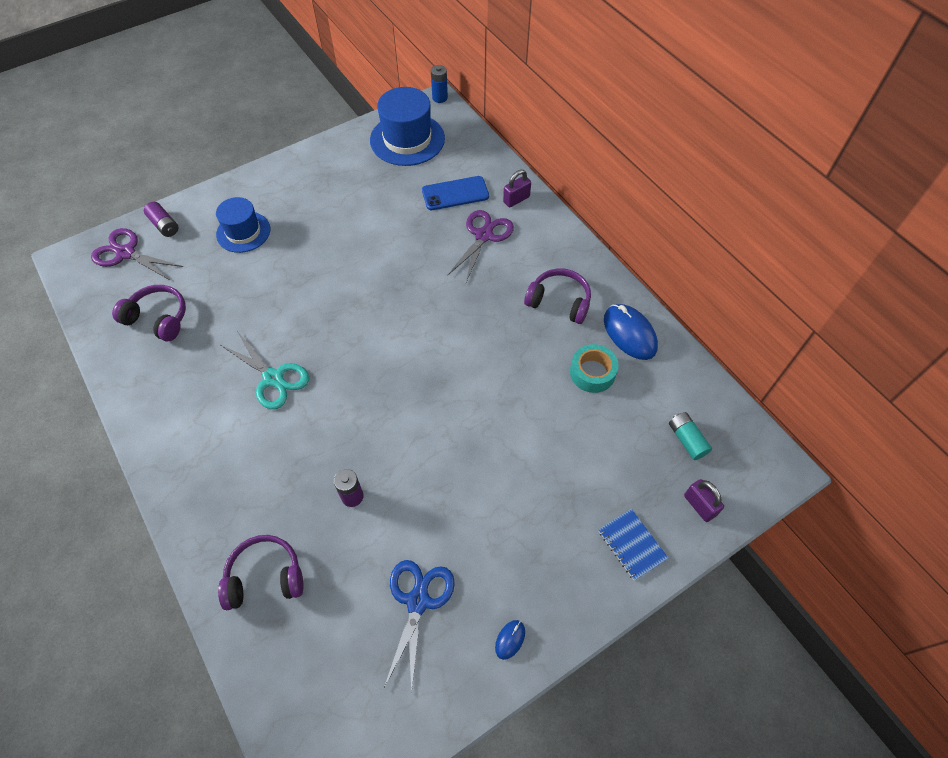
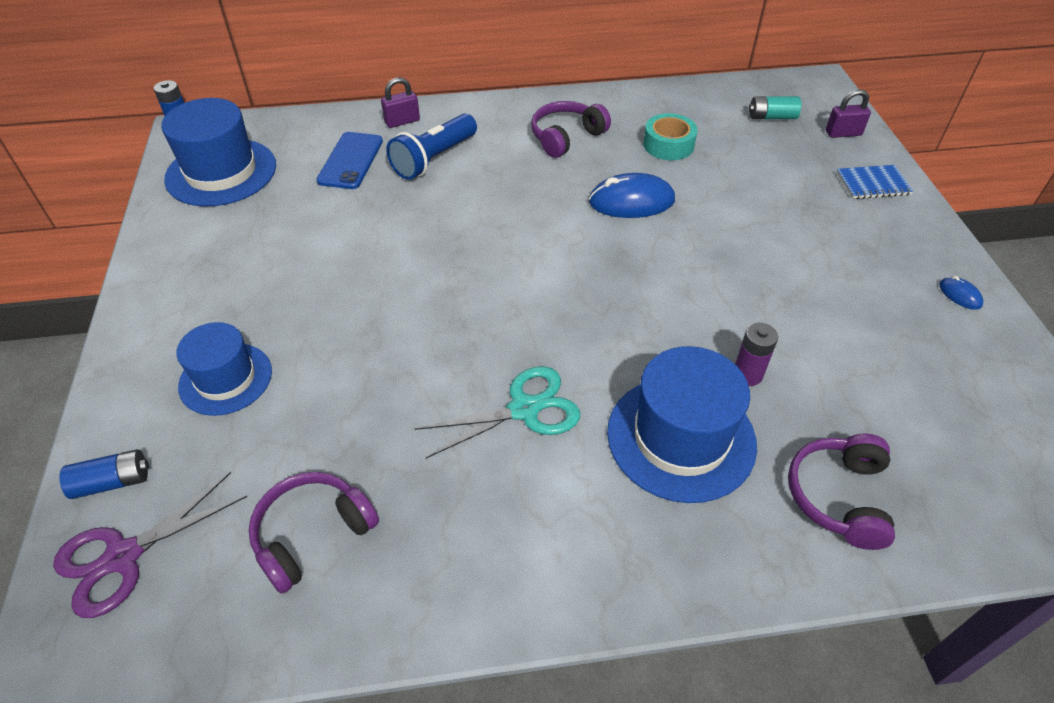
camera: 65 degrees left, 10 degrees down
(164, 225) = (112, 482): purple battery -> blue battery
(281, 470) = (681, 437): none -> blue hat
(418, 601) = (903, 354): blue scissors -> none
(484, 236) = (434, 159): purple scissors -> blue flashlight
(516, 199) = (402, 121): purple padlock -> purple padlock turned 75 degrees clockwise
(629, 333) = (635, 108): blue mouse -> blue mouse (631, 201)

